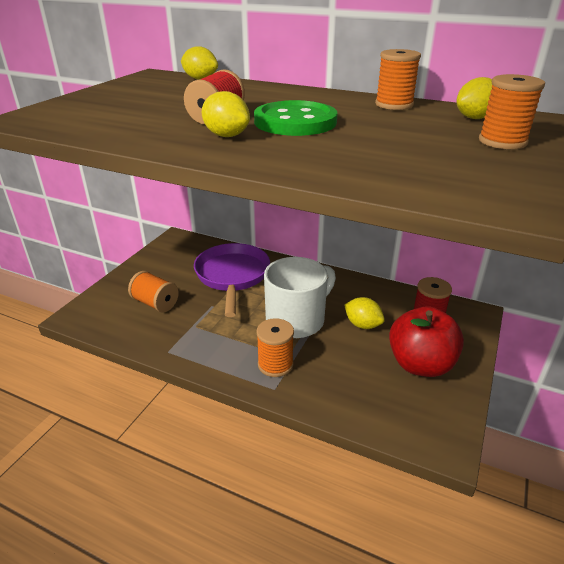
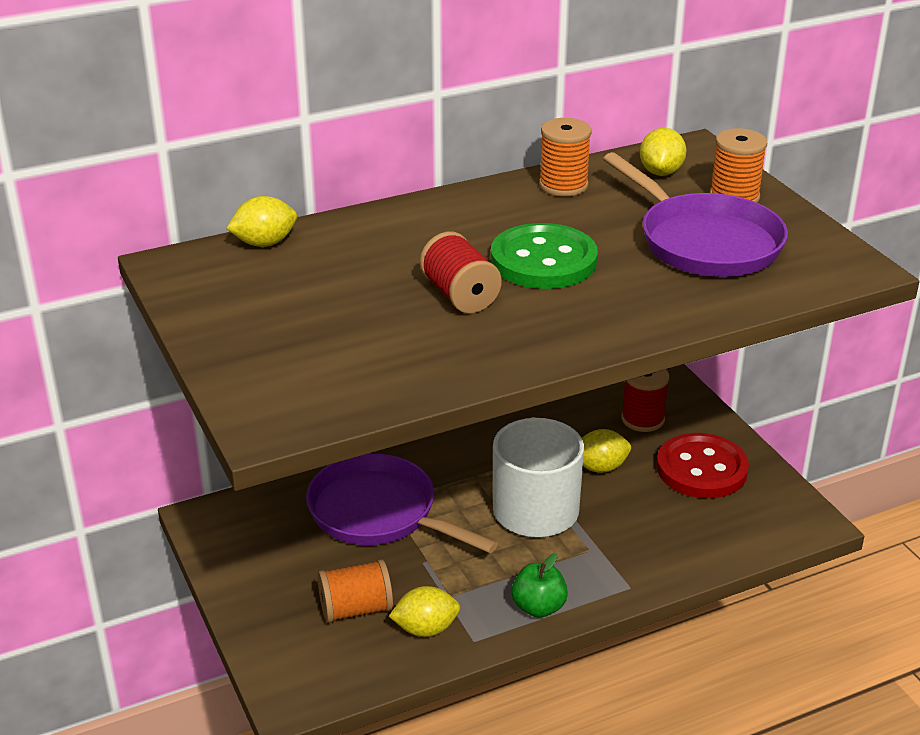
camera: 50 degrees left, 0 degrees up
(217, 361) = (538, 607): none -> green apple
(226, 136) = (535, 314): yellow lemon -> yellow lemon (425, 629)
(275, 364) = (593, 566): orange spool -> none
(418, 150) = (704, 242): none -> purple pan
(420, 364) = (701, 469): red apple -> red button

